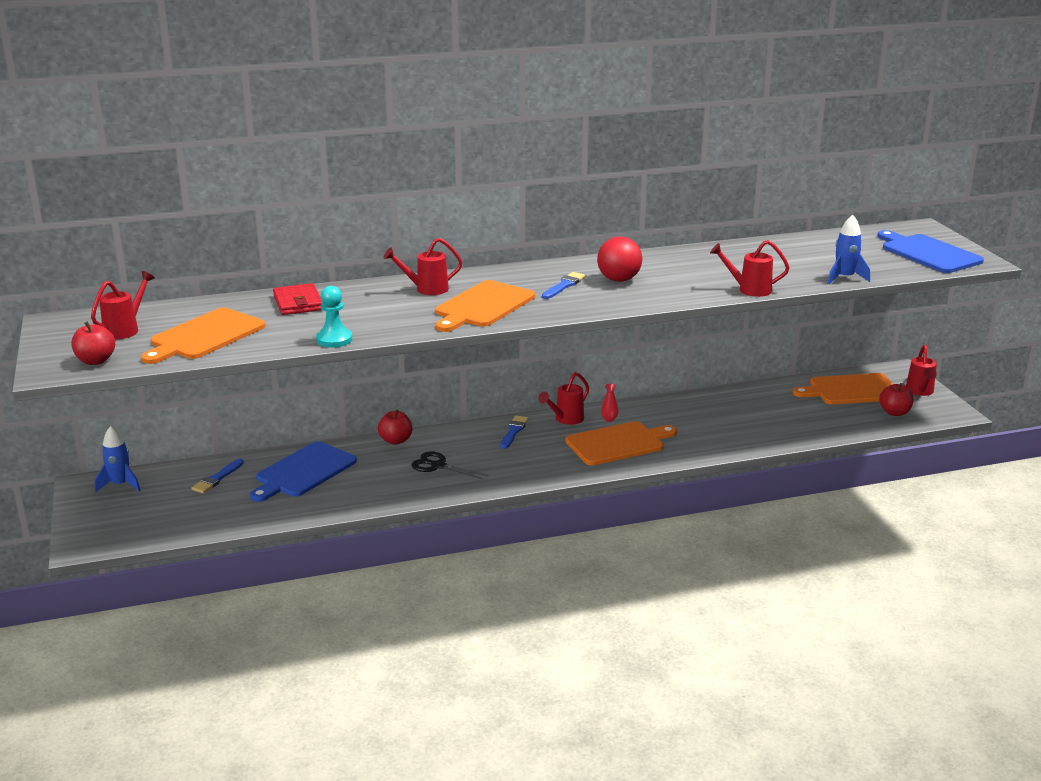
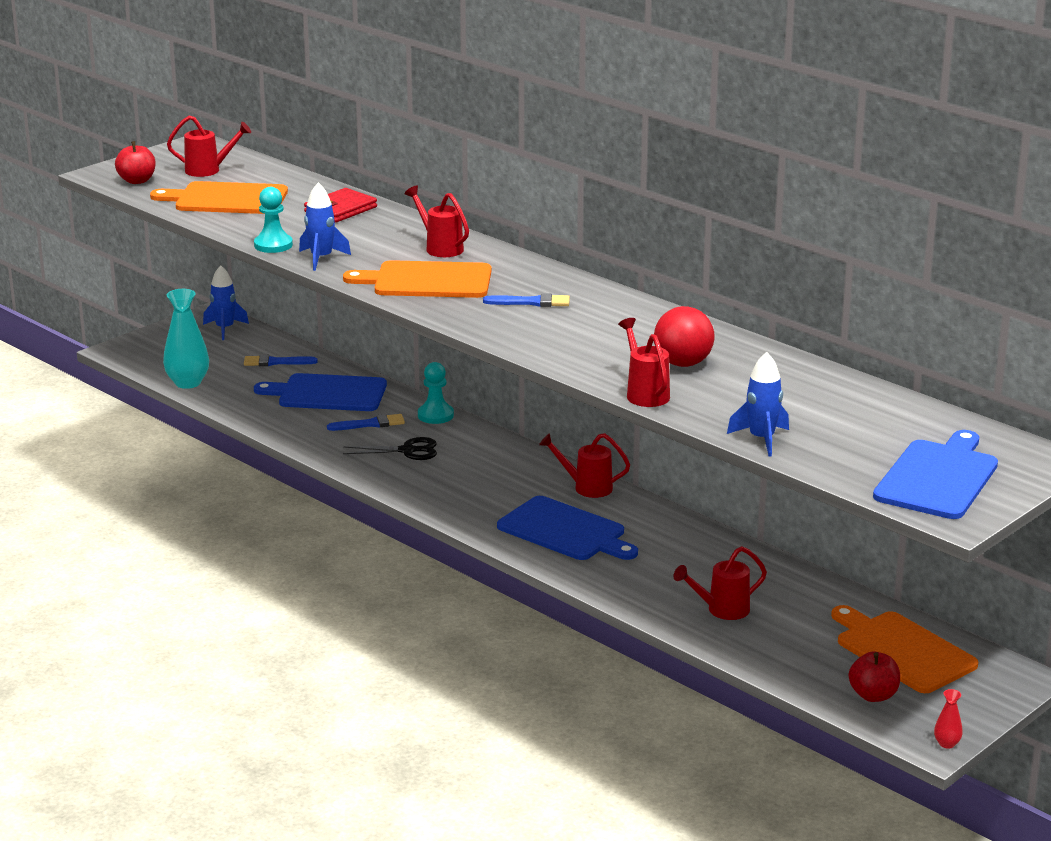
camera: 60 degrees right, 0 degrees up
(197, 527) = (188, 383): none -> turquoise vase
(388, 329) = (321, 258): none -> blue rocket
(396, 440) = (435, 415): red apple -> turquoise pawn
(438, 466) = (407, 451): black scissors -> black scissors turned 90 degrees clockwise
(513, 431) = (524, 467): blue brush -> blue brush (370, 424)
(609, 419) = (617, 511): red vase -> red vase (947, 743)
(618, 443) = (565, 531): orange cutting board -> blue cutting board
(619, 280) = (584, 323): red ball -> red ball (683, 363)
(920, 392) = (967, 704): red watering can -> red watering can (721, 610)

